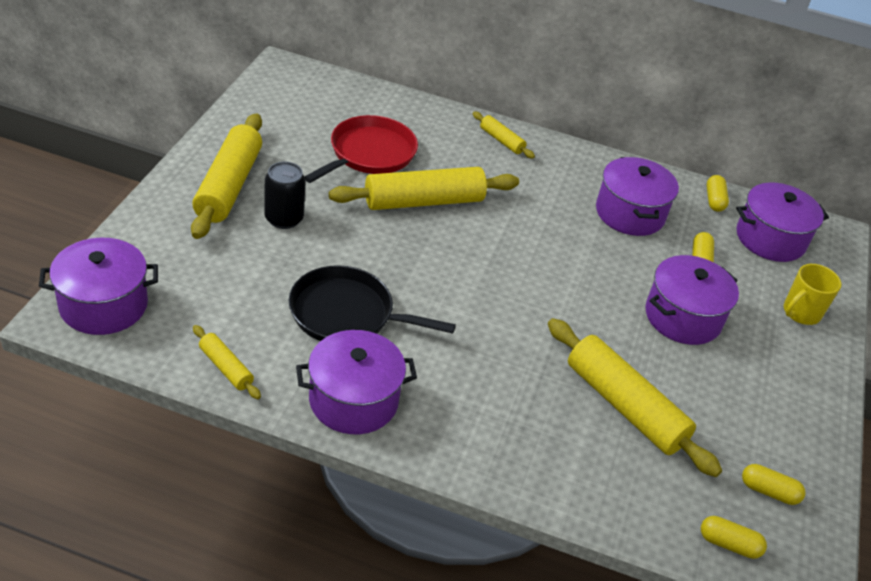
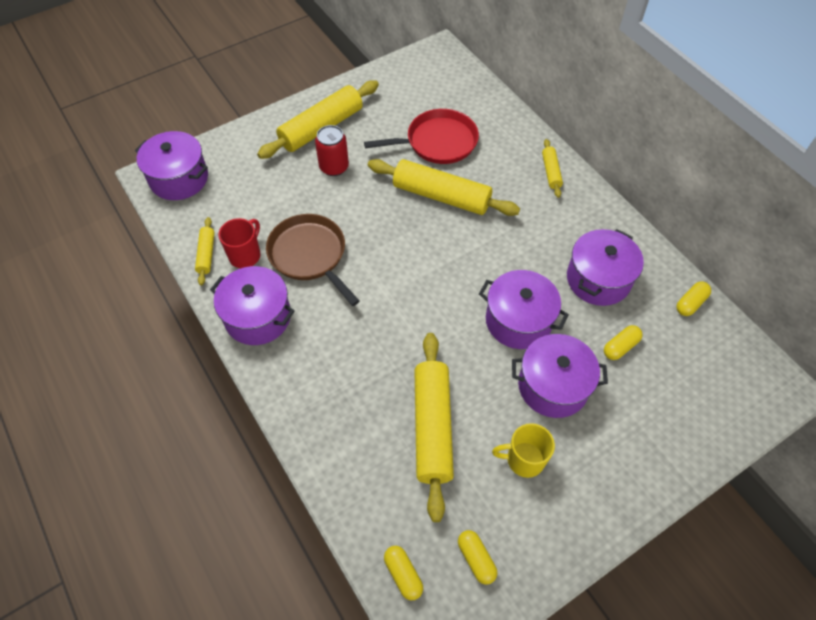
camera: 45 degrees right, 15 degrees up
(274, 347) = (245, 255): none -> red mug
(284, 218) = (334, 167): black can -> red can
(346, 314) = (309, 255): black pan -> brown pan
(770, 239) = (708, 362): purple pot -> purple pot (518, 321)
(800, 313) = (665, 439): yellow mug -> yellow mug (524, 459)

